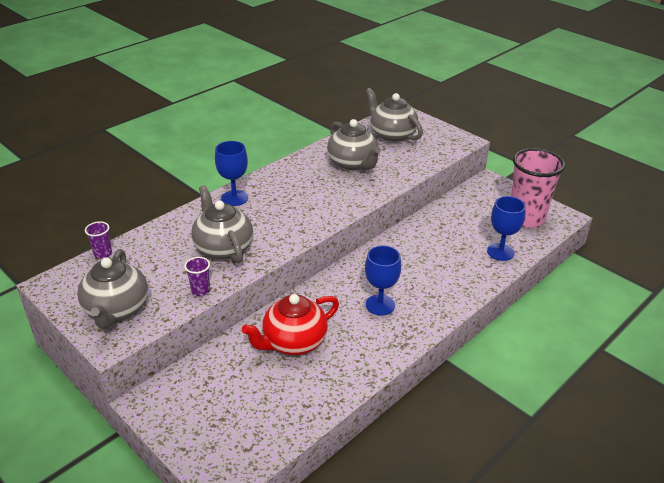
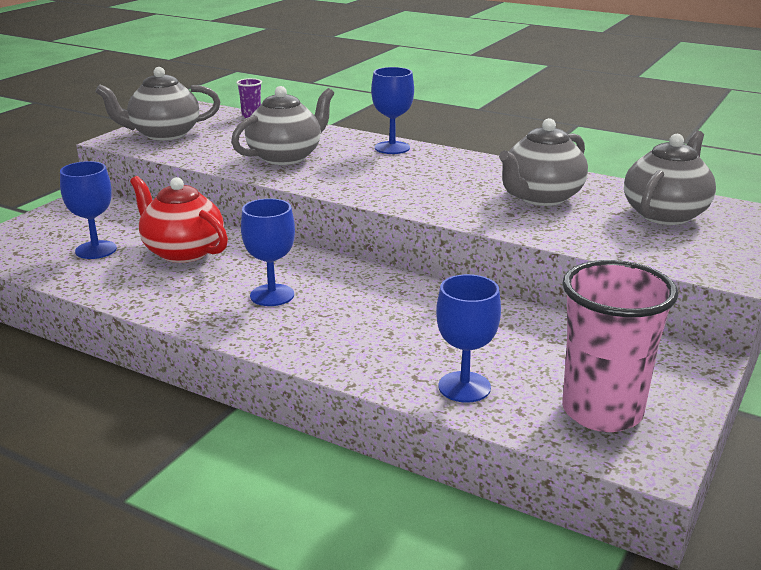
camera: 75 degrees right, 10 degrees down
(200, 290) = (204, 159): purple cup -> none
(267, 393) = (96, 250): none -> blue goblet

